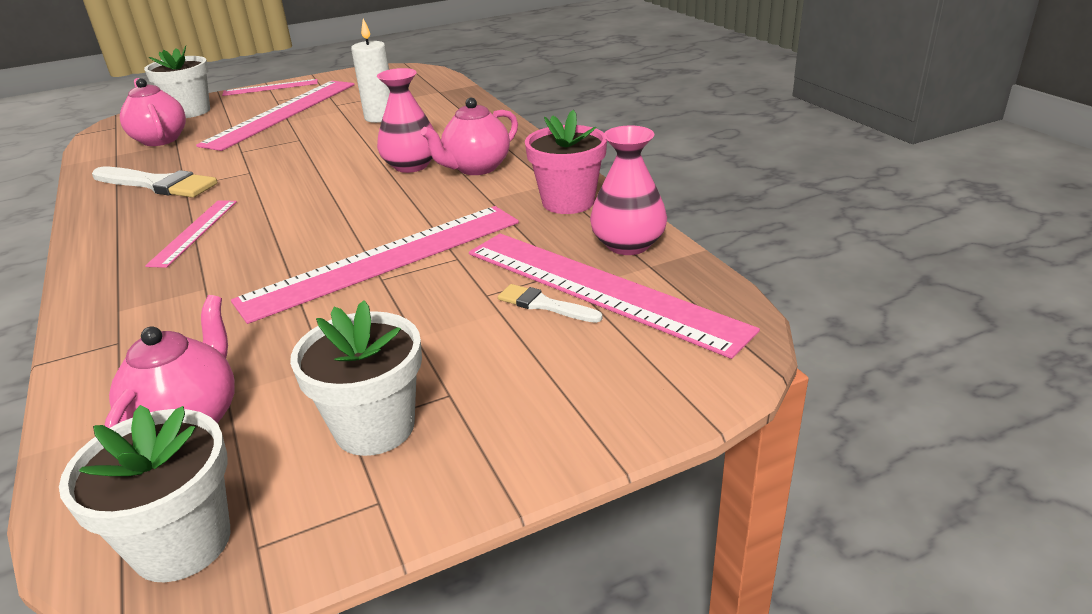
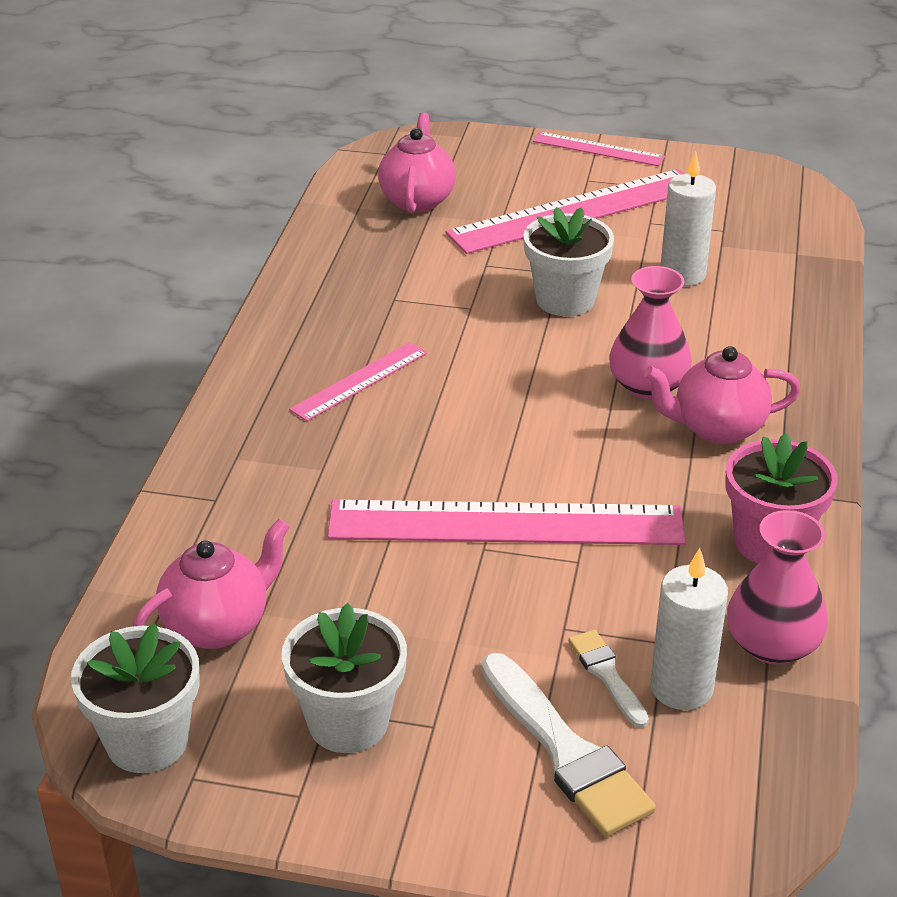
camera: 35 degrees right, 5 degrees up
(157, 184) = (370, 283): white brush -> white brush (565, 751)
(190, 111) = (479, 159): white flower pot -> white flower pot (565, 300)
(600, 289) = (681, 688): pink ruler -> white candle

